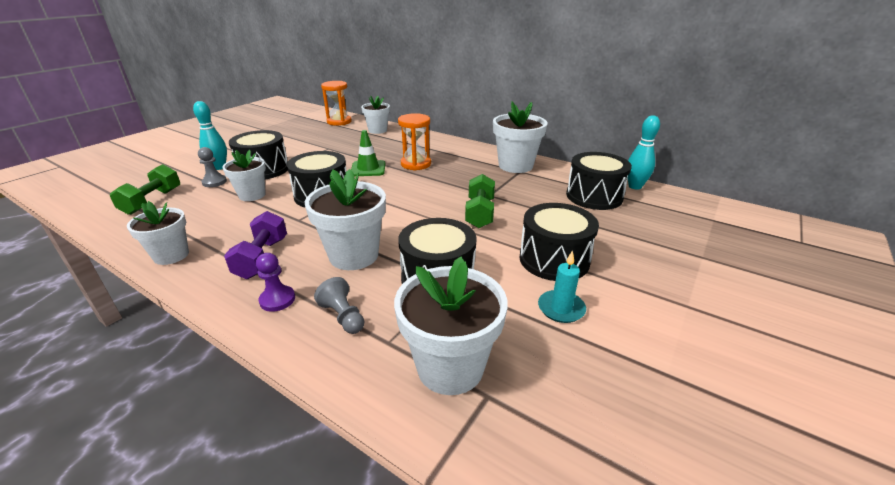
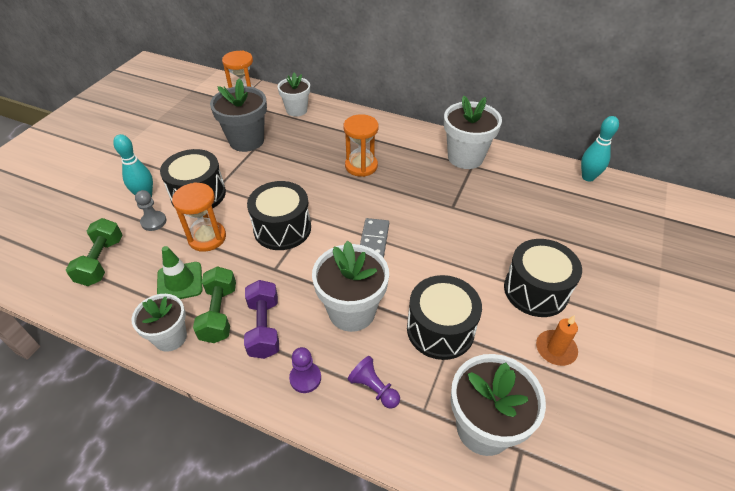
camera: 10 degrees left, 15 degrees up
(252, 195) = (207, 238): white flower pot -> orange hourglass
(325, 143) = (246, 141): none -> grey flower pot
(343, 316) = (374, 388): grey pawn -> purple pawn
(368, 169) = (313, 180): green traffic cone -> green traffic cone (180, 282)
(402, 210) = (373, 240): none -> grey domino
(479, 213) = (451, 236): green dumbbell -> green dumbbell (219, 313)
(561, 308) = (555, 349): turquoise candle -> orange candle
(594, 196) = (552, 197): black drum -> none

